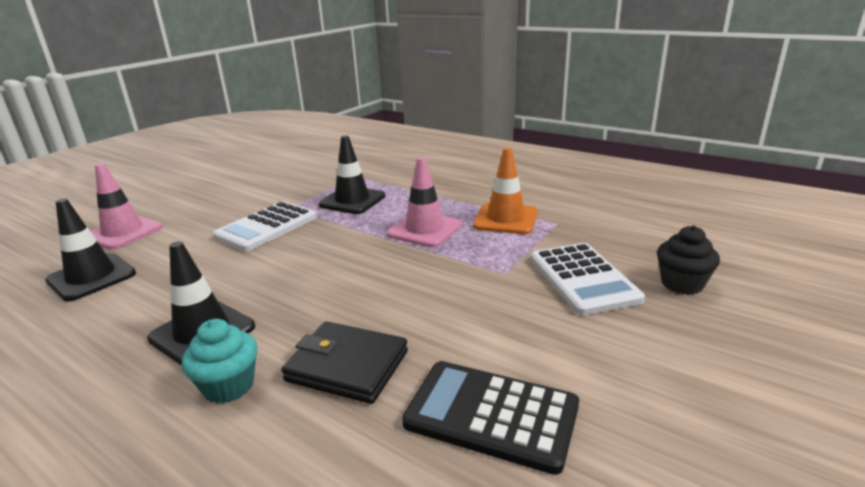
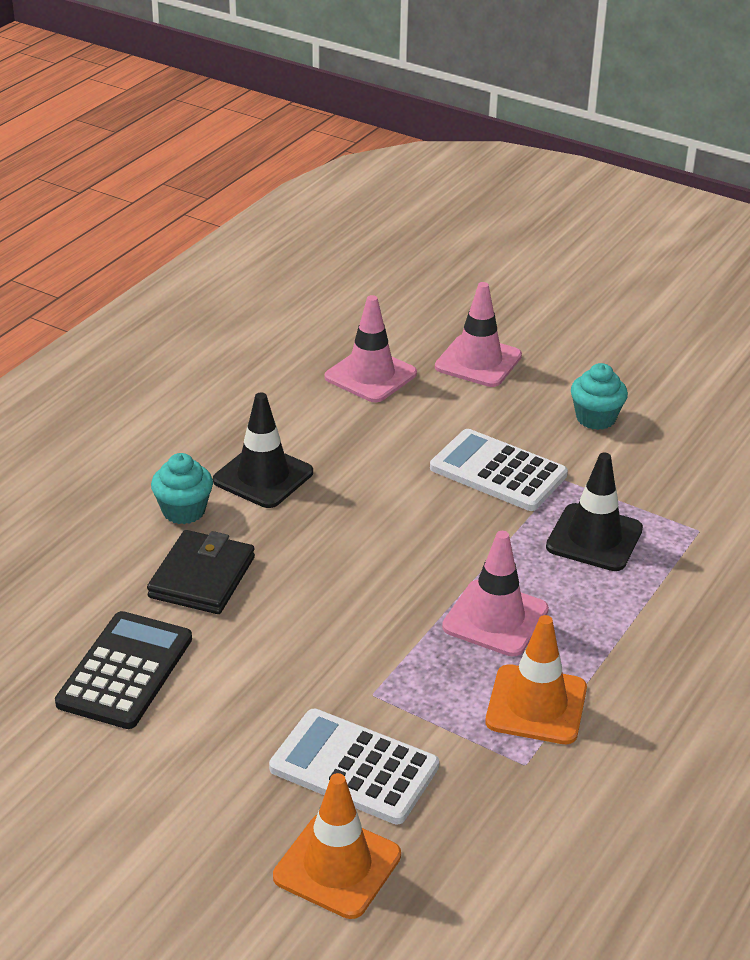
camera: 85 degrees right, 10 degrees up
(91, 277) = (370, 375): black traffic cone -> pink traffic cone
(230, 197) = (595, 418): none -> turquoise cupcake
(583, 279) = (354, 767): white calculator -> white calculator turned 45 degrees clockwise
(682, 284) = (337, 866): black cupcake -> orange traffic cone

